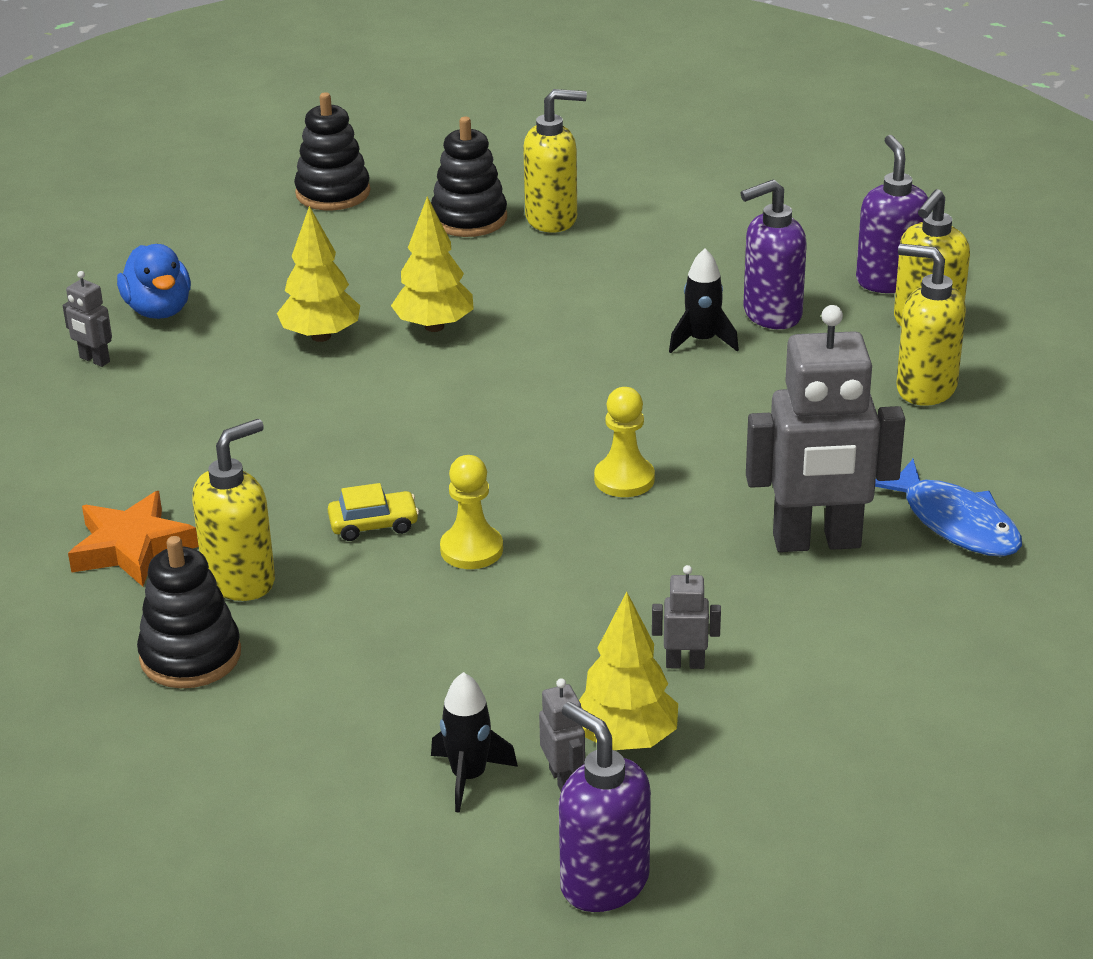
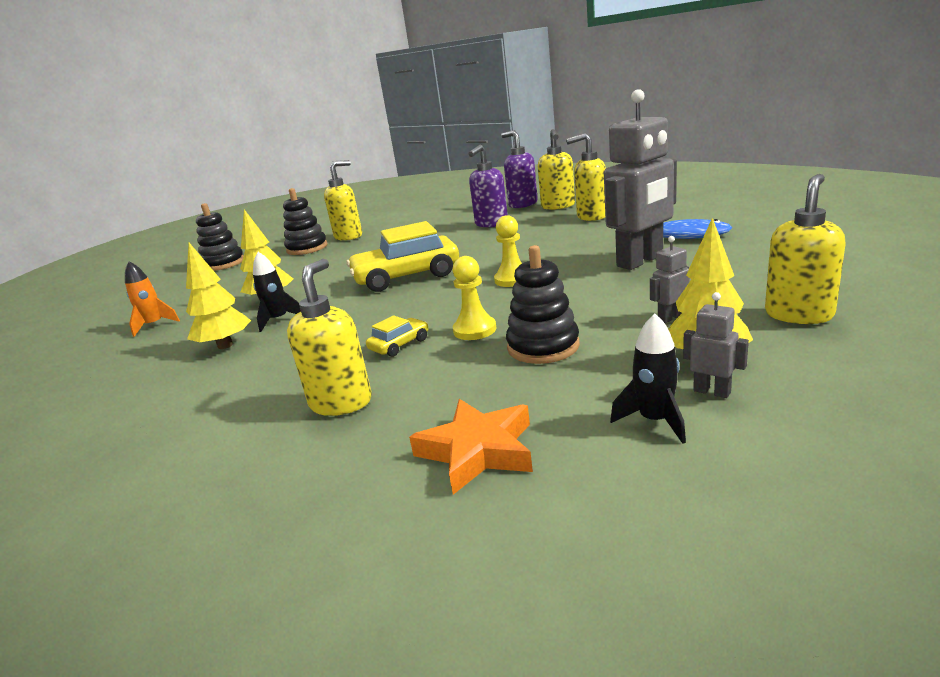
camera: 30 degrees left, 10 degrees down
(94, 360) = (124, 356): grey robot -> none
(132, 547) = (236, 422): orange star -> orange star (478, 451)
(159, 310) = (154, 325): blue duck -> orange rocket
(190, 656) = (352, 457): black stacking toy -> black stacking toy (543, 346)
(434, 326) = (333, 276): yellow tree -> yellow tree (225, 345)
(516, 386) = (406, 276): none -> yellow car
(603, 883) = (848, 427): purple soap dispenser -> none
(702, 341) = (474, 238): black rocket -> black rocket (279, 320)
(813, 746) = (798, 314): none -> yellow soap dispenser

